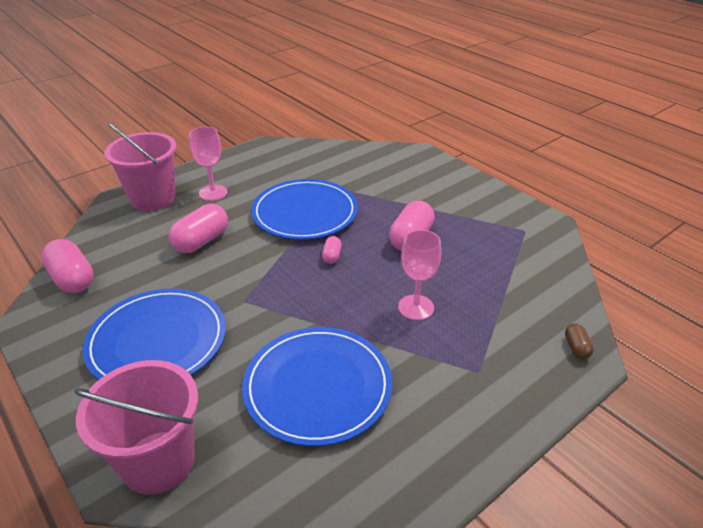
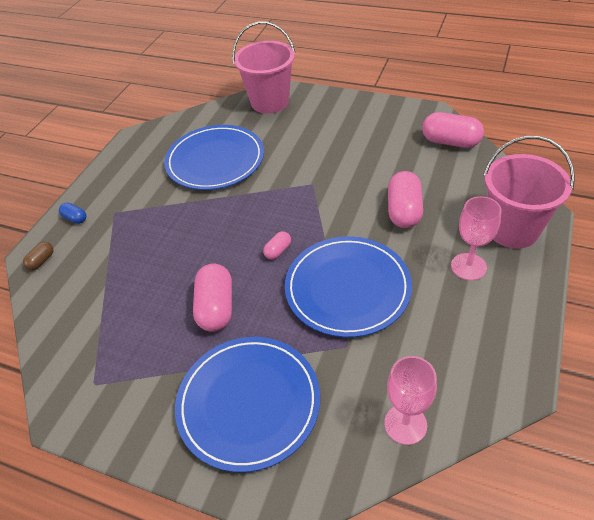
camera: 155 degrees right, 10 degrees up
(157, 341) = (338, 138): blue plate -> blue plate (248, 403)
(332, 256) = (278, 251): pink capsule -> pink capsule turned 60 degrees clockwise
(416, 307) = (177, 237): pink goblet -> pink goblet (405, 424)
(532, 387) = (75, 218): none -> blue capsule
(576, 348) = (41, 261): brown capsule -> brown capsule turned 60 degrees clockwise

